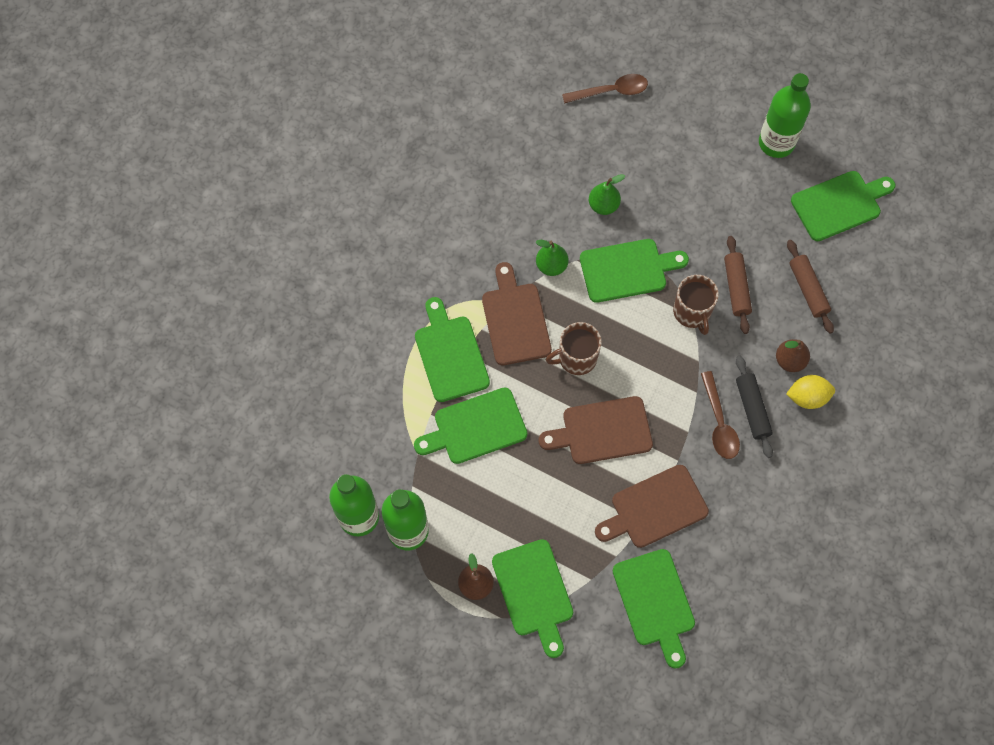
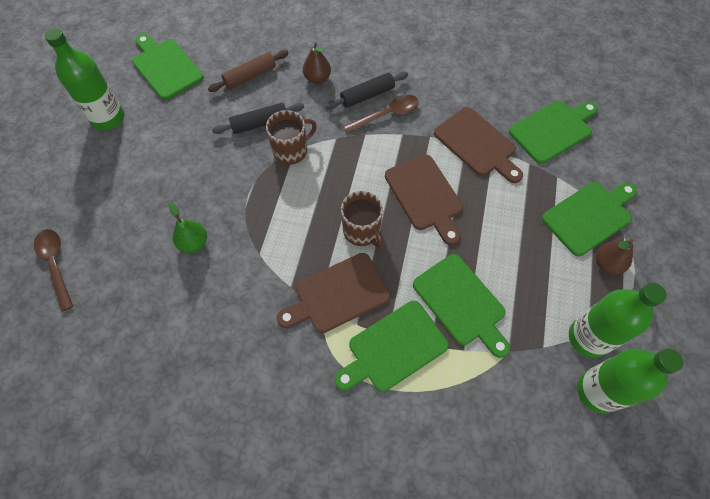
camera: 105 degrees left, 5 degrees down
(551, 266) = (270, 275): green pear -> none
(627, 270) = (260, 208): green cutting board -> none
(736, 288) = (260, 123): brown rolling pin -> black rolling pin
(807, 397) = (345, 63): yellow lemon -> none

